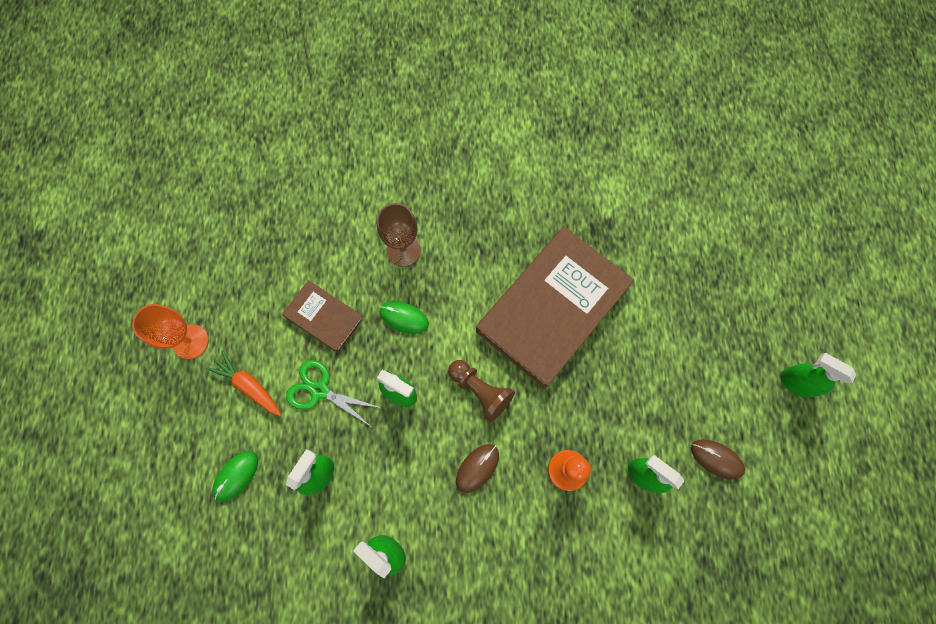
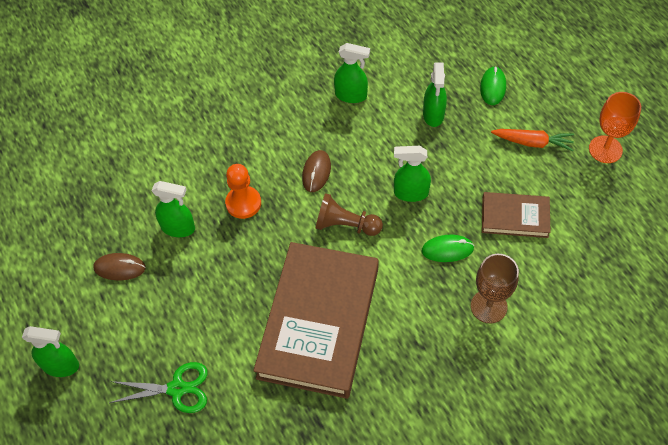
camera: 155 degrees right, 15 degrees down
(320, 390) = (475, 165): green scissors -> green scissors (177, 388)

